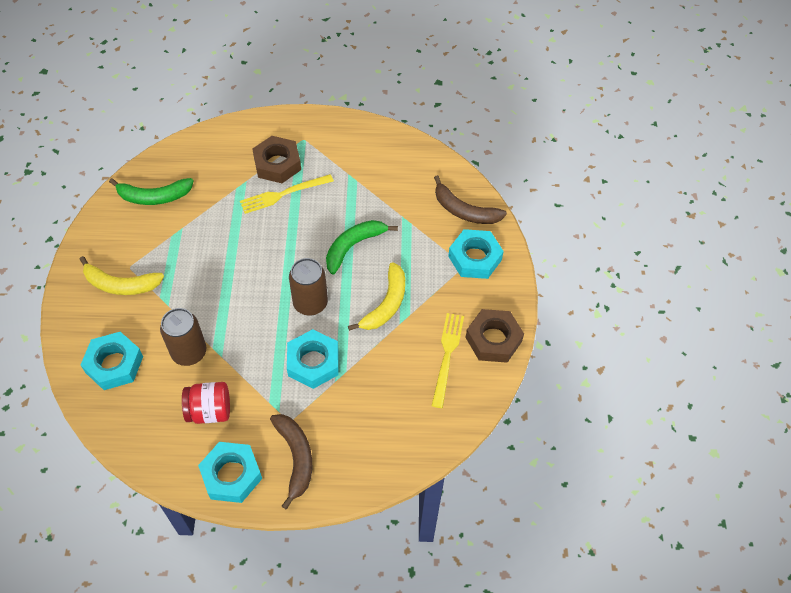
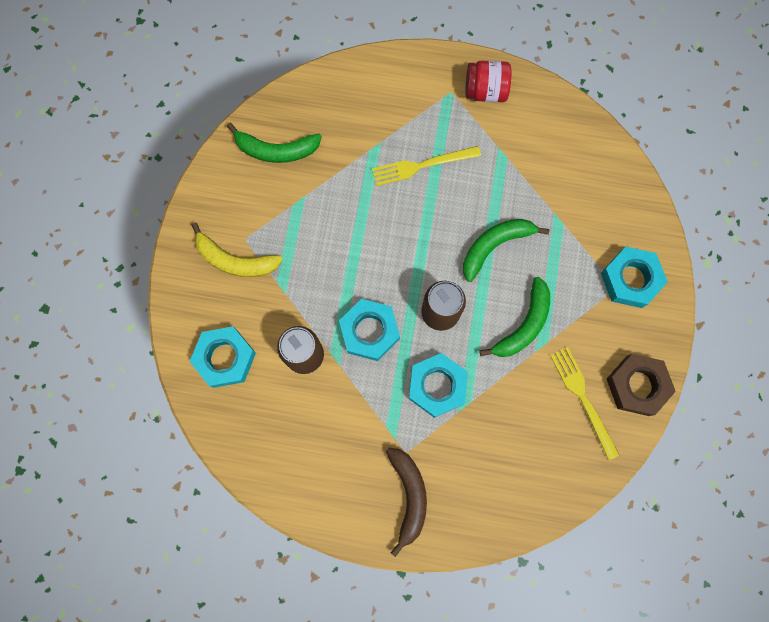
camera: 10 degrees right, 20 degrees up
(209, 411) = (322, 428): red jar -> red jar (485, 91)
(231, 475) = (341, 505): turquoise nut -> turquoise nut (369, 331)
(277, 164) = (418, 123): brown nut -> none
(386, 304) = (523, 325): yellow banana -> green banana
(447, 356) = (583, 399): yellow fork -> yellow fork turned 45 degrees counterclockwise
(464, 211) = (627, 215): brown banana -> none

